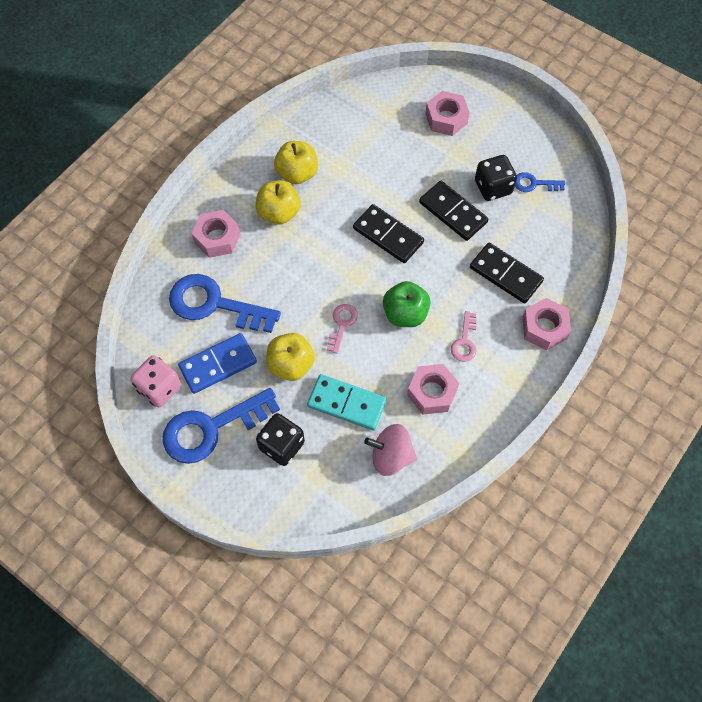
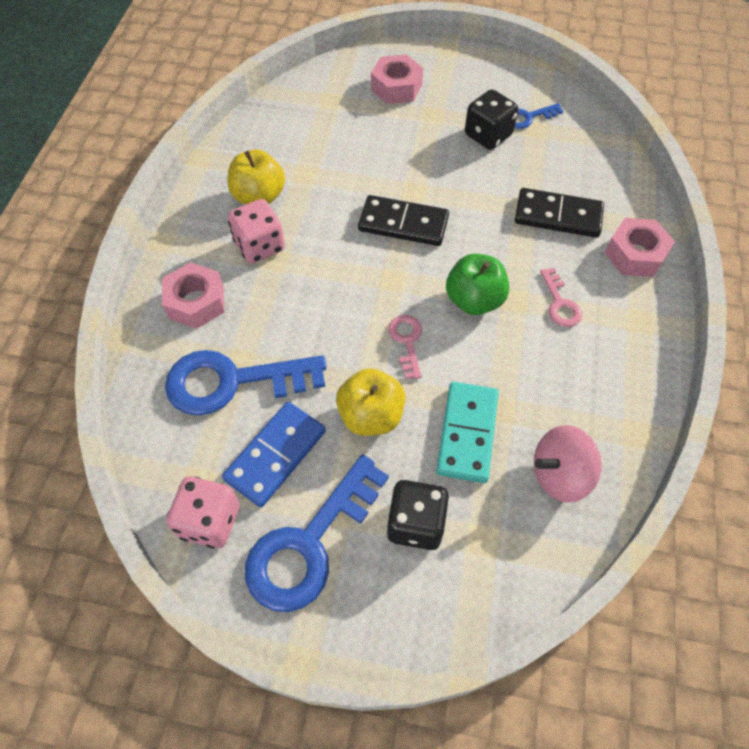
camera: 25 degrees left, 5 degrees down
(279, 213) = (259, 246): yellow apple -> pink dice
(346, 404) = (467, 433): turquoise domino -> turquoise domino turned 75 degrees counterclockwise
(432, 392) = (560, 376): pink nut -> none
(453, 212) = (461, 174): black domino -> none

